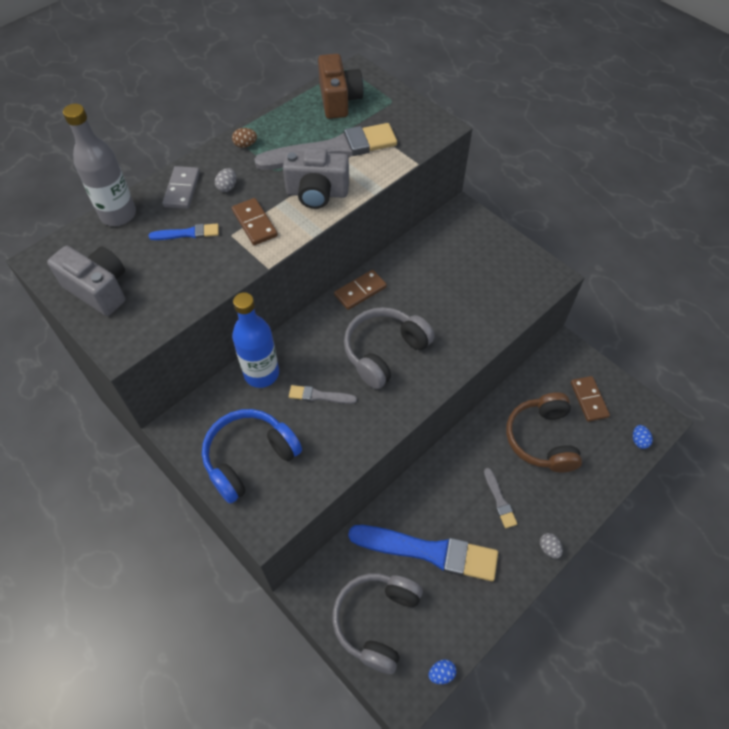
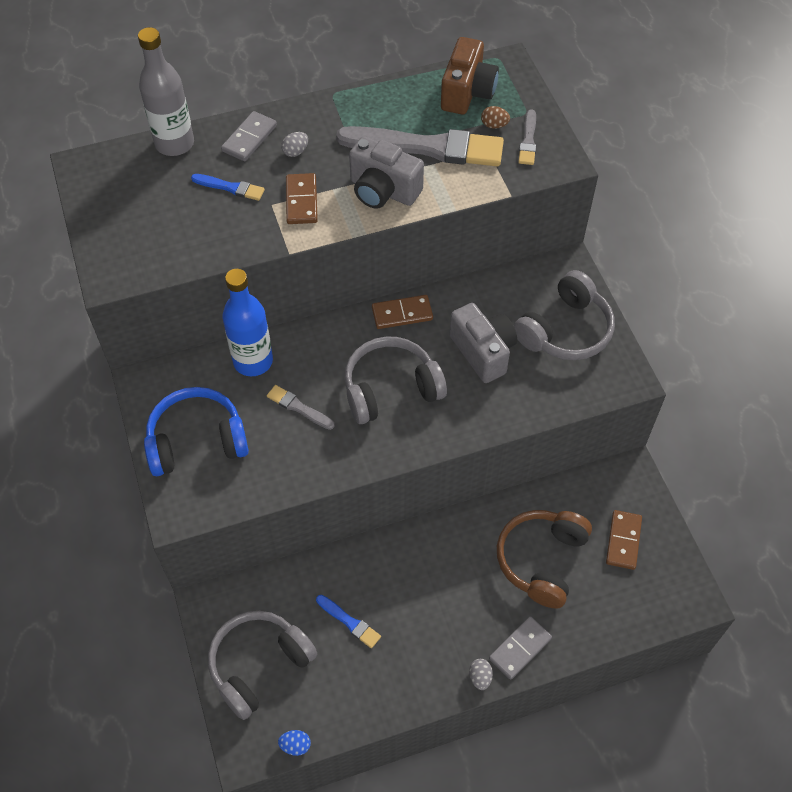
camera: 25 degrees right, 0 degrees up
(99, 289) = (119, 214): grey camera -> grey camera (483, 352)
(245, 145) = (339, 111): brown egg -> brown egg (494, 125)
(428, 551) = (349, 622): blue brush -> blue brush, size x0.45
(488, 258) = (565, 330): none -> grey headphones
(499, 500) = (455, 604): grey brush -> grey brush (528, 140)
(564, 512) = (520, 648): none -> grey domino
(639, 440) = (655, 610): blue egg -> none

